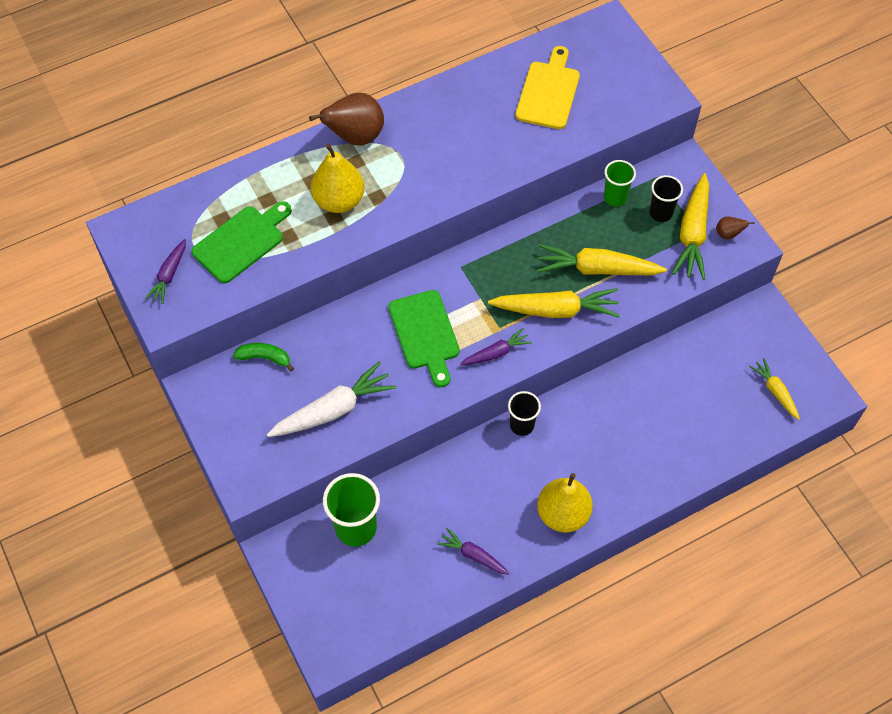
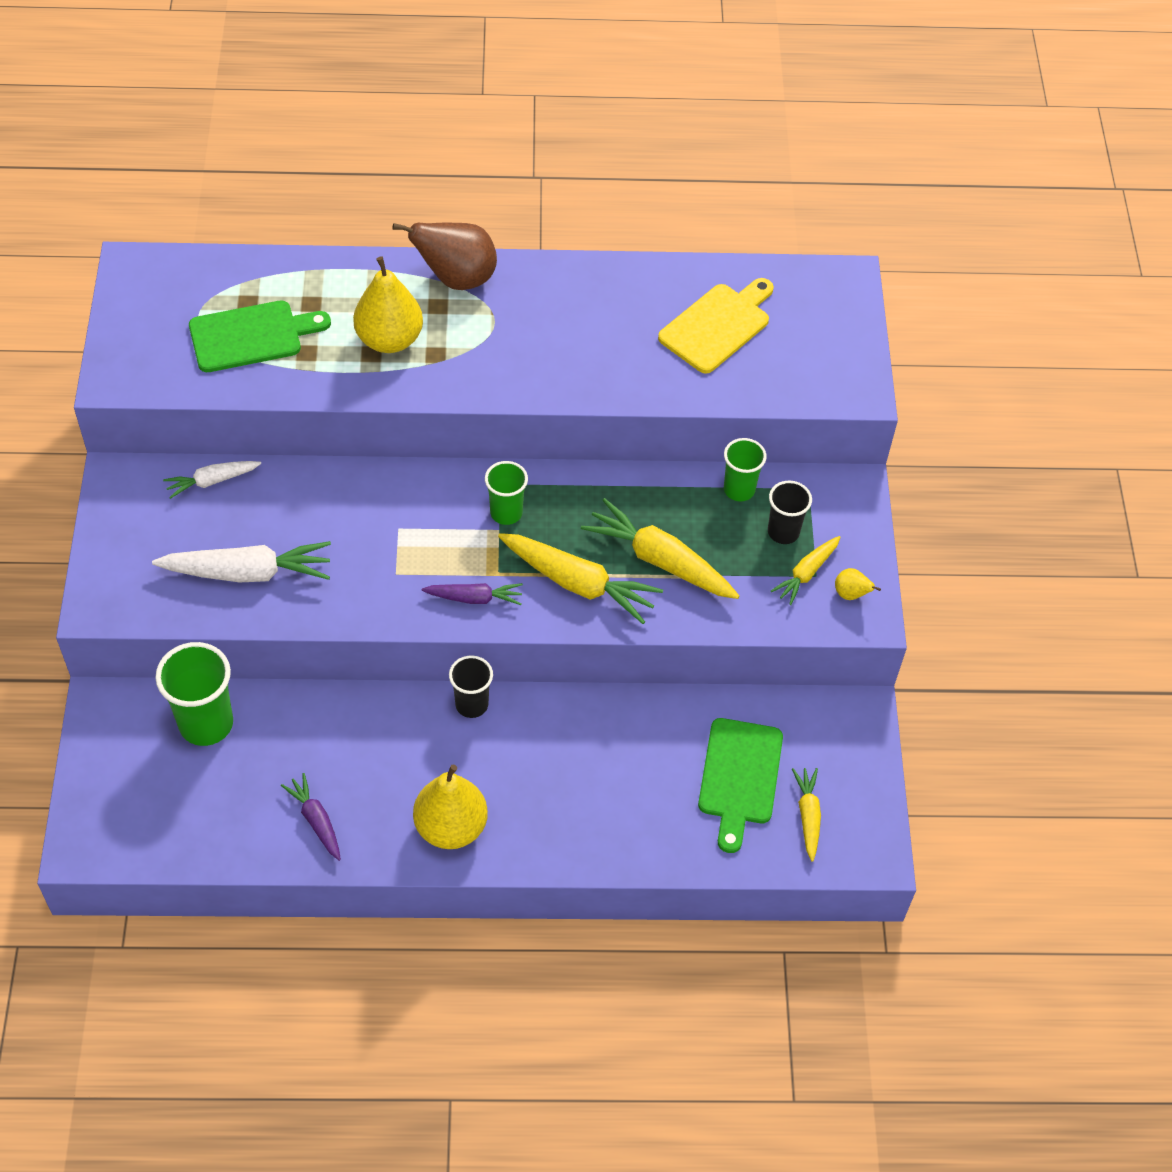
camera: 25 degrees right, 5 degrees down
(169, 275) = (150, 336): purple carrot -> none
(264, 358) = (212, 481): green banana -> white carrot
(425, 334) = (408, 539): green cutting board -> green cutting board (739, 777)
(477, 284) = (506, 513): none -> green cup
(692, 233) = (806, 573): yellow carrot -> yellow carrot, size x0.57
(728, 234) = (851, 594): brown pear -> yellow pear

